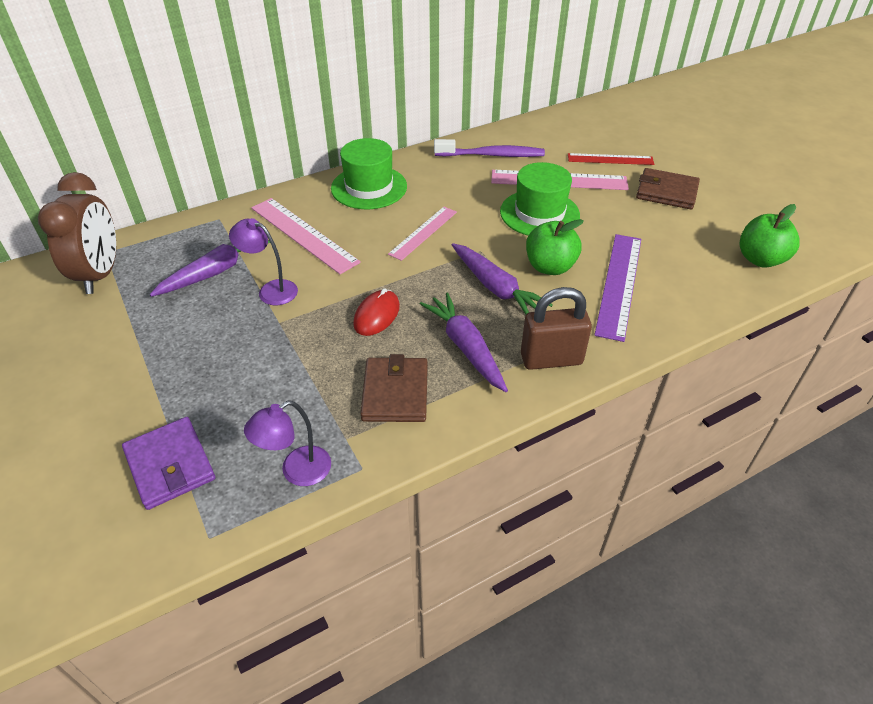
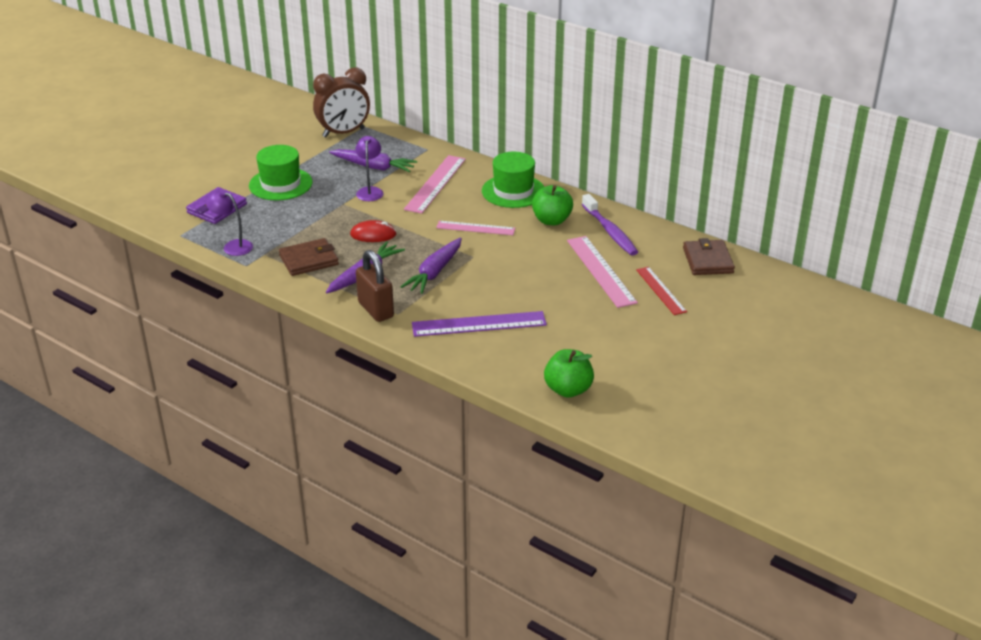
camera: 65 degrees right, 10 degrees down
(539, 213) = (543, 271): green hat -> green hat (280, 184)
(550, 267) = (477, 290): green apple -> green apple (551, 220)
(666, 192) = (632, 328): brown wallet -> brown wallet (708, 260)

